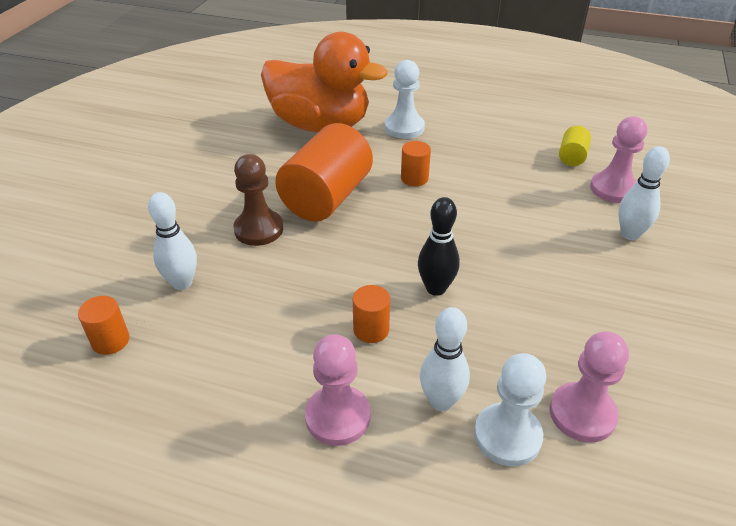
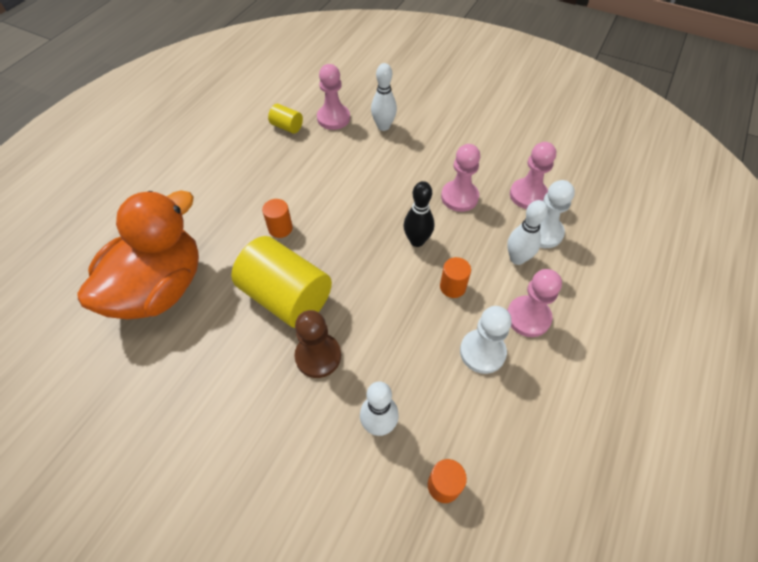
camera: 80 degrees left, 15 degrees up
(326, 197) = (287, 297): orange cylinder -> yellow cylinder
(404, 128) = (197, 221): white pawn -> white pawn (482, 352)
(534, 326) = (459, 197): none -> pink pawn

